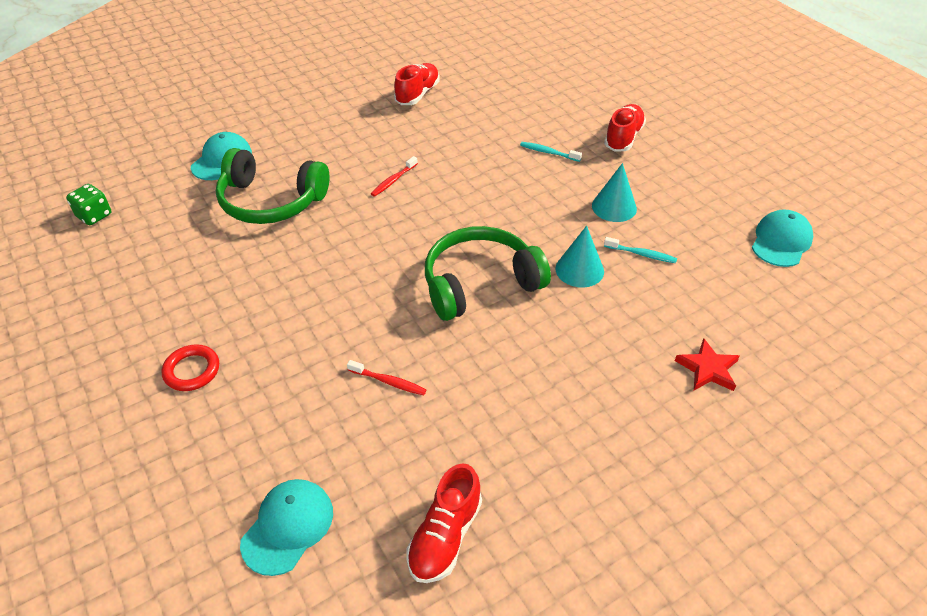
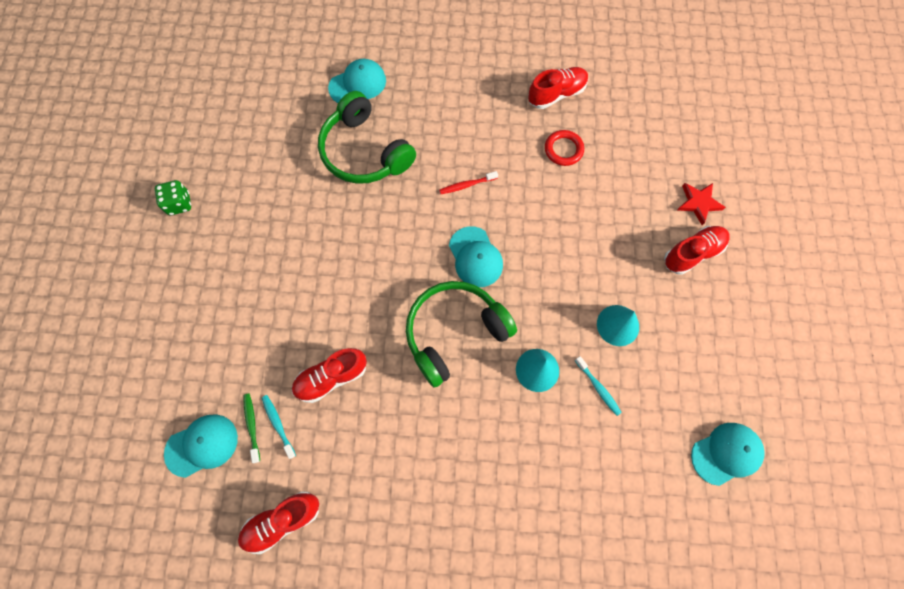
camera: 35 degrees right, 25 degrees up
(94, 216) = (241, 92): green dice -> green dice (179, 204)
(192, 370) = (221, 281): red ring -> red ring (563, 150)
(334, 473) = (252, 425): none -> green toothbrush
(389, 382) = (331, 377): red toothbrush -> red shoe
(448, 223) = (475, 257): none -> turquoise cap
(480, 283) = (454, 332): green headphones -> green headphones turned 45 degrees counterclockwise
(548, 152) = (613, 230): turquoise toothbrush -> turquoise toothbrush (278, 424)
(708, 369) = (554, 525): red star -> red star (698, 203)

